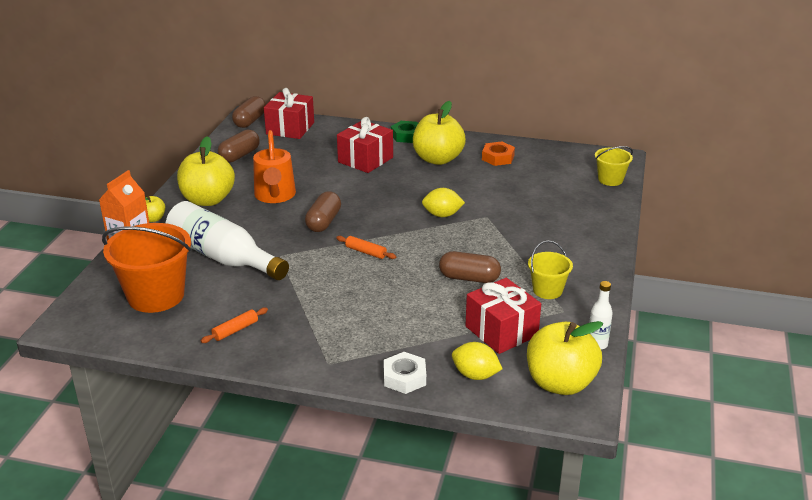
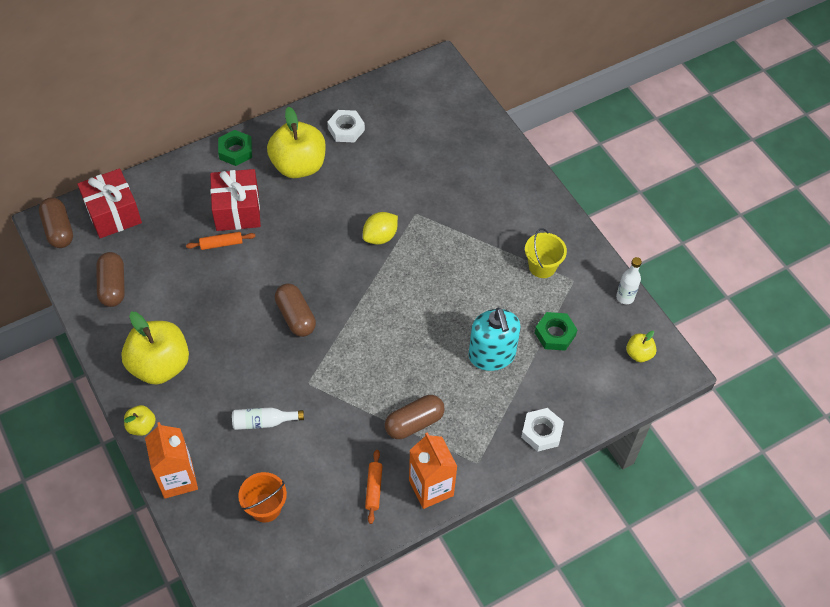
camera: 45 degrees left, 25 degrees up
(156, 296) = (265, 507): orange bucket -> orange bucket, size x0.53
(222, 257) = (264, 422): white bottle -> white bottle, size x0.45
(273, 355) = (431, 488): none -> orange carton
(275, 196) = (215, 316): orange watering can -> none
(366, 252) = (370, 326): orange rolling pin -> orange rolling pin (221, 244)
(431, 314) = (492, 355): none -> turquoise soap dispenser
(469, 278) = (477, 296): brown capsule -> brown capsule (414, 423)
(475, 375) = (582, 391): yellow lemon -> none
(498, 158) = (346, 129): orange nut -> white nut
(501, 331) = (555, 334): red gift -> green nut
(560, 383) = (639, 354): yellow apple -> yellow apple, size x0.46
(610, 179) = (460, 99): yellow bucket -> none

